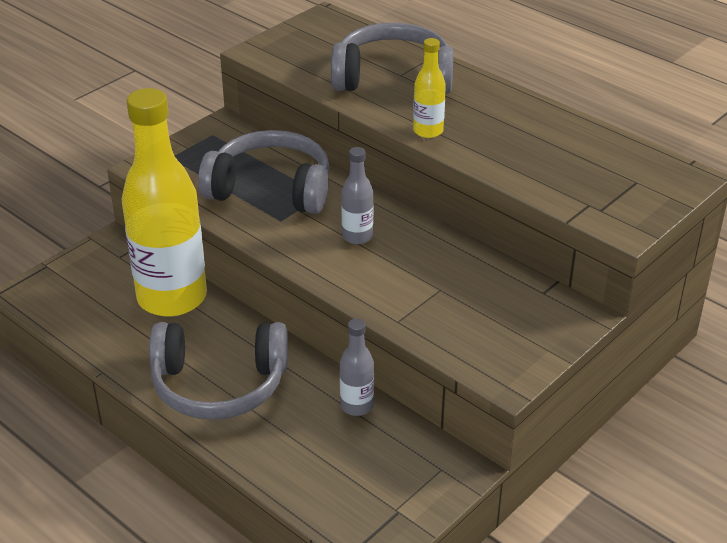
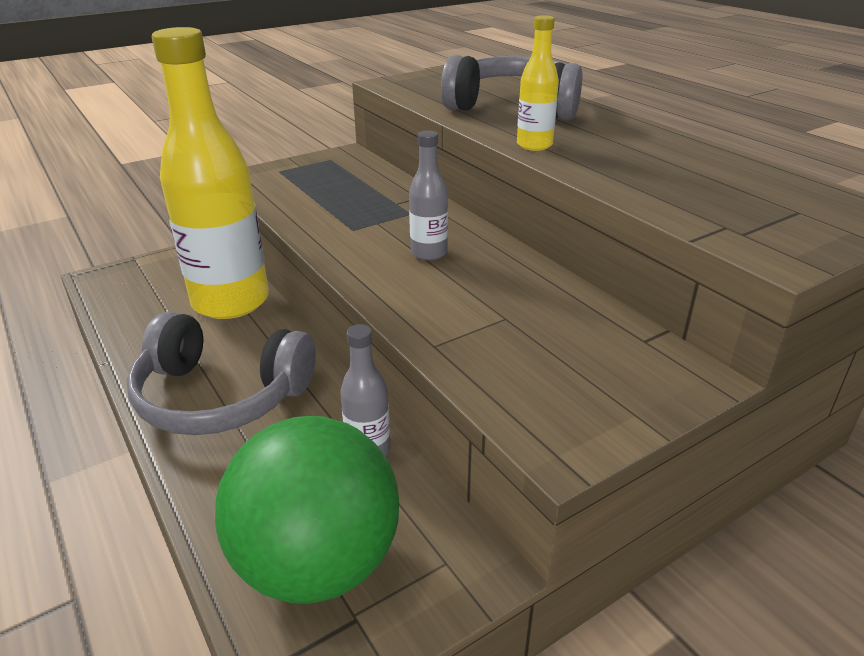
camera: 15 degrees right, 5 degrees down
(271, 188) = (359, 203): grey headphones -> none
(358, 486) = (318, 563): none -> green ball

